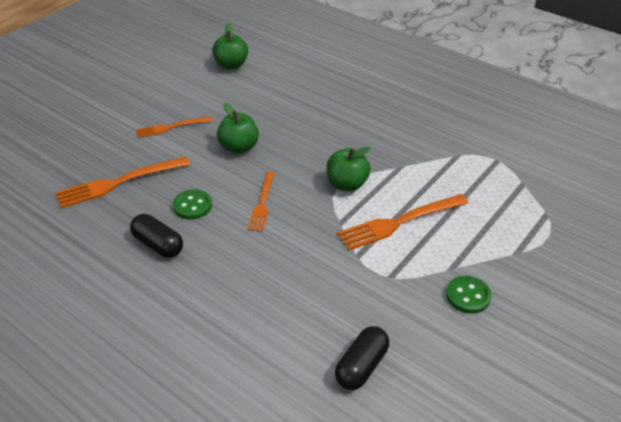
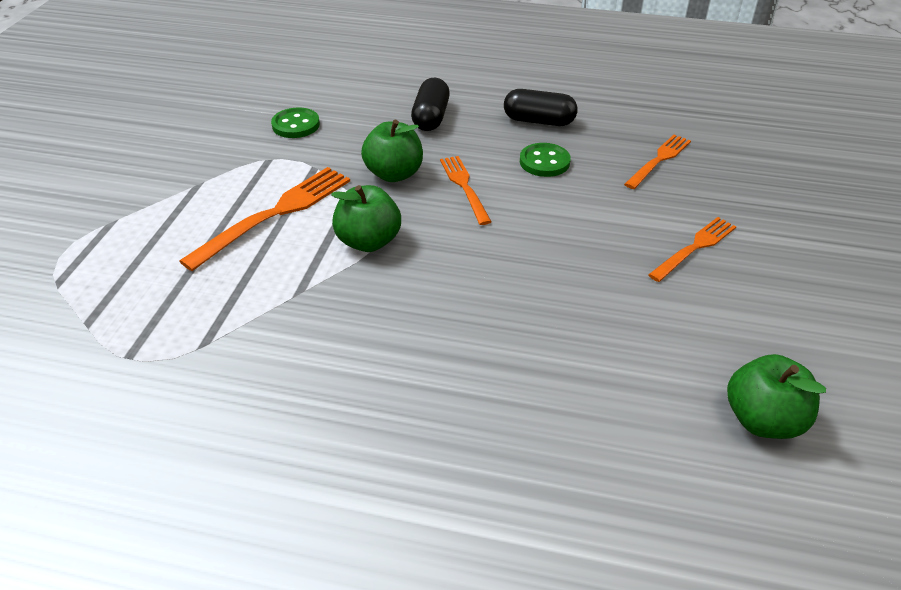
camera: 155 degrees right, 0 degrees up
(118, 183) = (659, 159): orange fork -> orange fork, size x0.62
(239, 147) = (564, 248): green apple -> green apple (394, 174)
(361, 366) = (274, 94): black capsule -> black capsule (431, 117)
(468, 296) = (176, 164): green button -> green button (296, 125)

